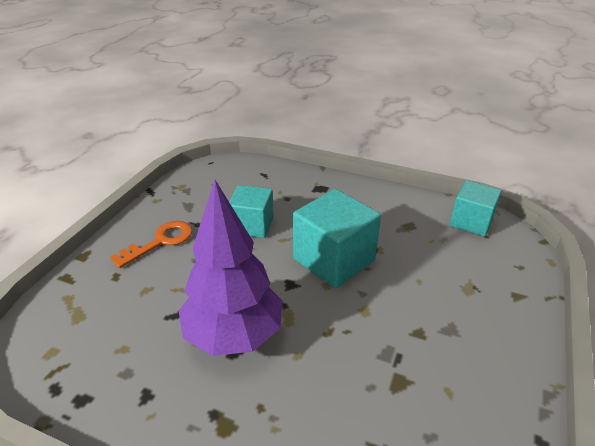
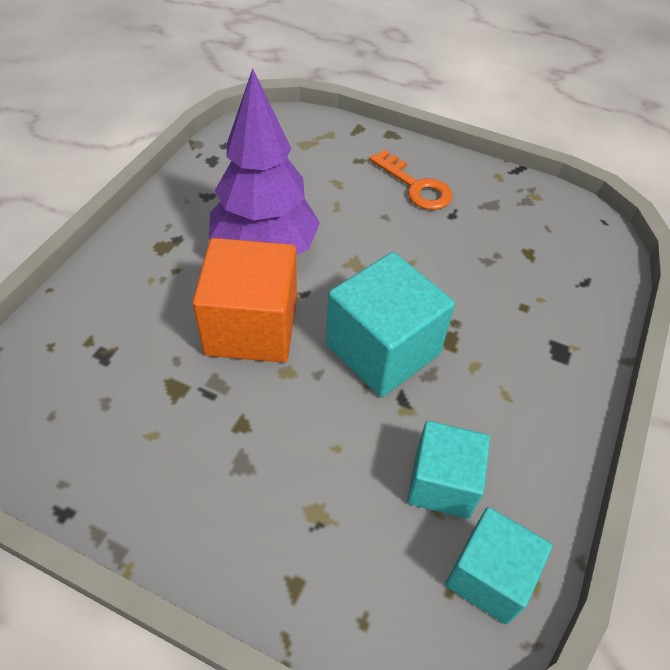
camera: 90 degrees right, 15 degrees up
(252, 225) = (453, 266): turquoise cube -> turquoise cube (442, 483)
(325, 336) = (251, 327): none -> orange cube

